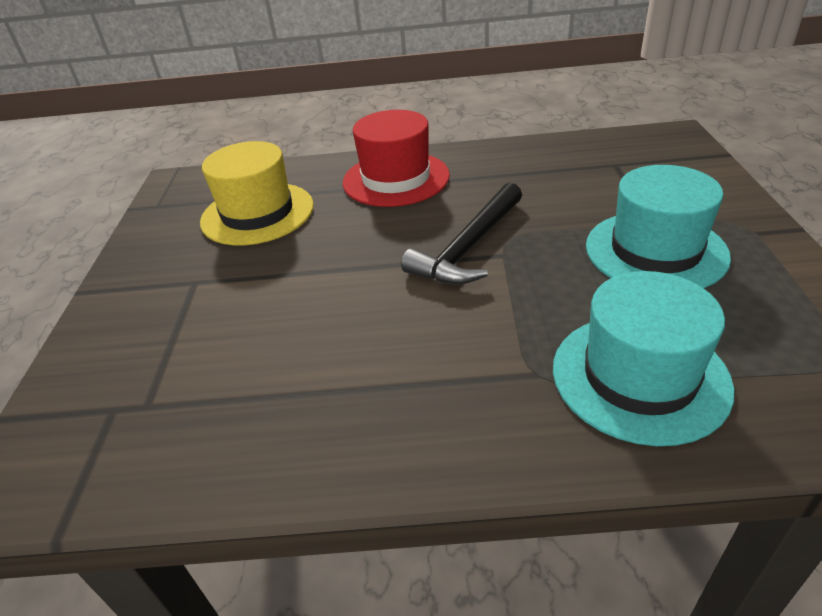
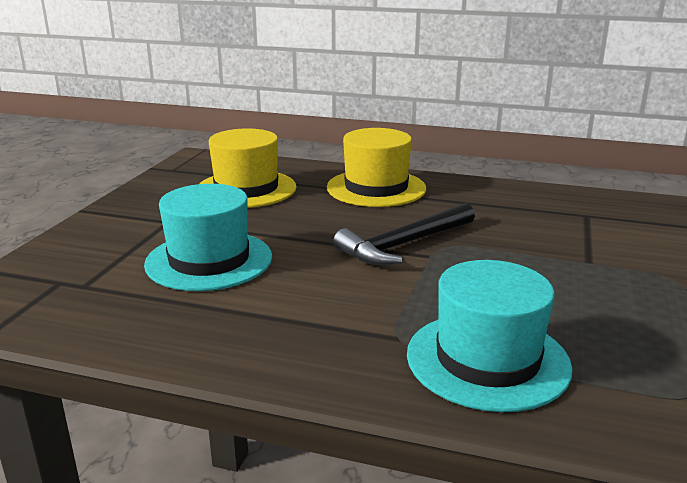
camera: 15 degrees right, 15 degrees down
(396, 179) = (376, 188): red hat -> yellow hat
(655, 251) = (574, 281): turquoise hat -> turquoise hat (209, 260)

